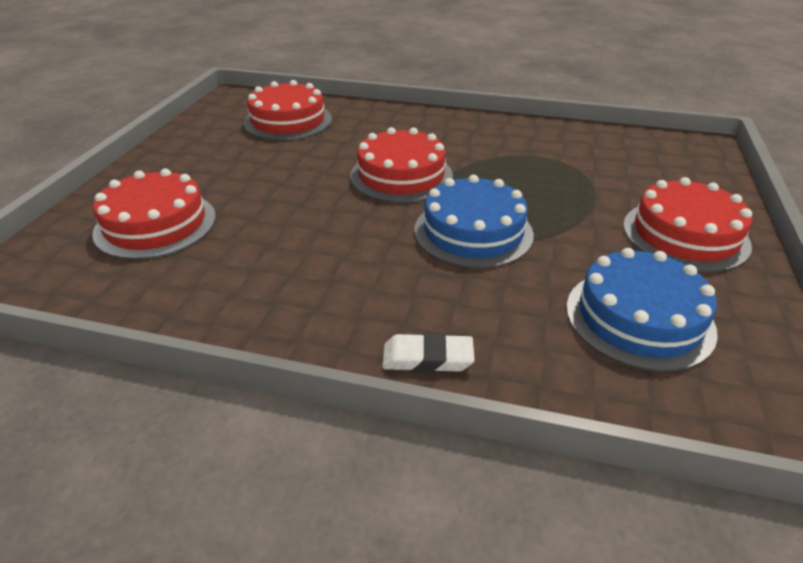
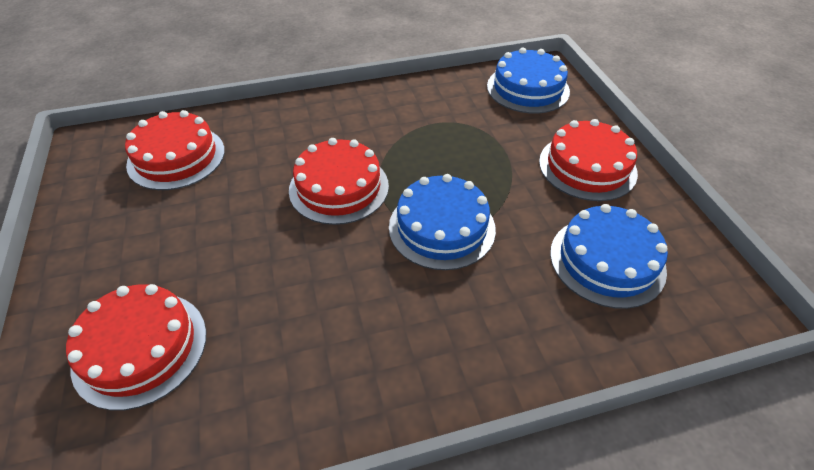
camera: 30 degrees left, 10 degrees up
(427, 358) = (496, 373): white eraser -> none
(667, 155) = (528, 88): none -> blue cake

